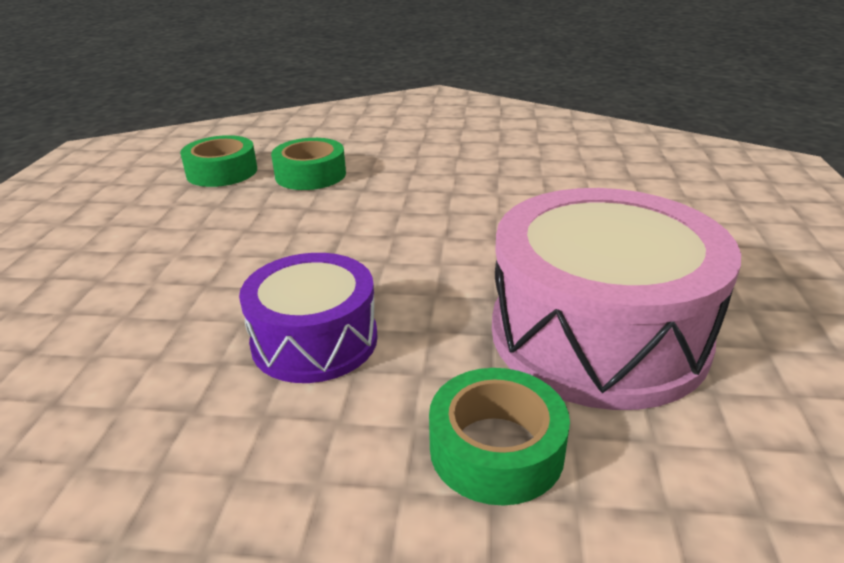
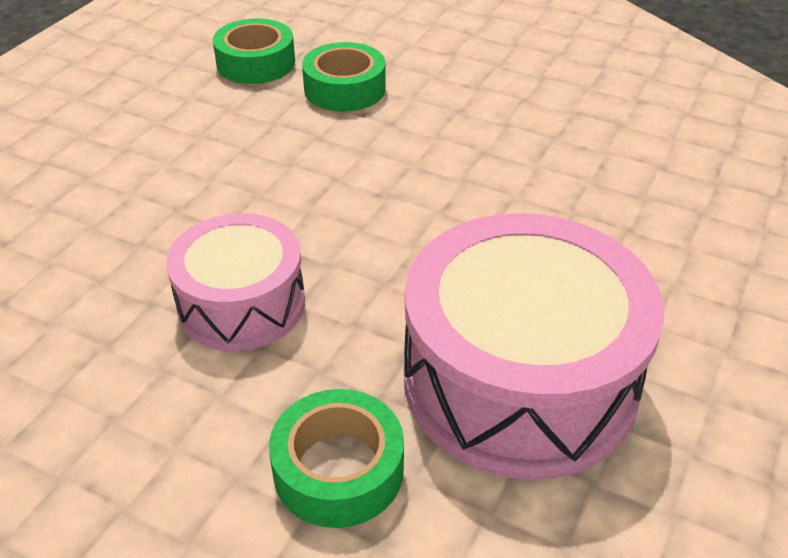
camera: 20 degrees right, 10 degrees up
(314, 340) = (242, 304): purple drum -> pink drum

